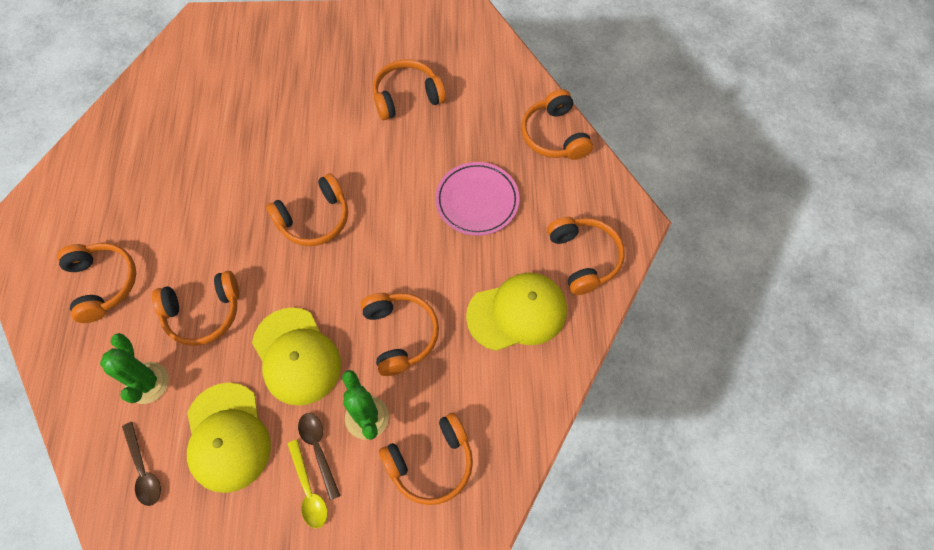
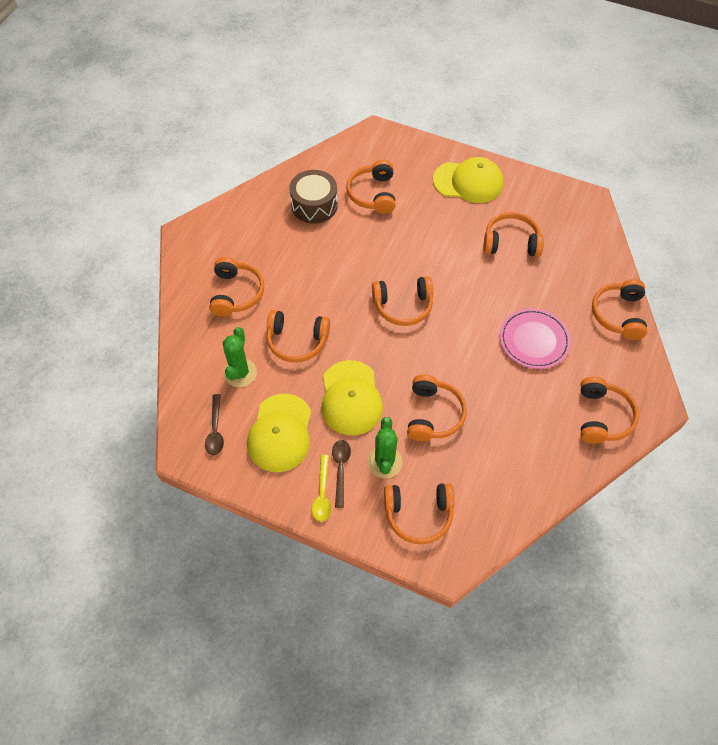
camera: 25 degrees right, 5 degrees down
(159, 137) = (314, 205): none -> brown drum
(226, 97) = (373, 194): none -> orange headphones
(517, 313) = (530, 435): yellow cap -> yellow cap (468, 182)

